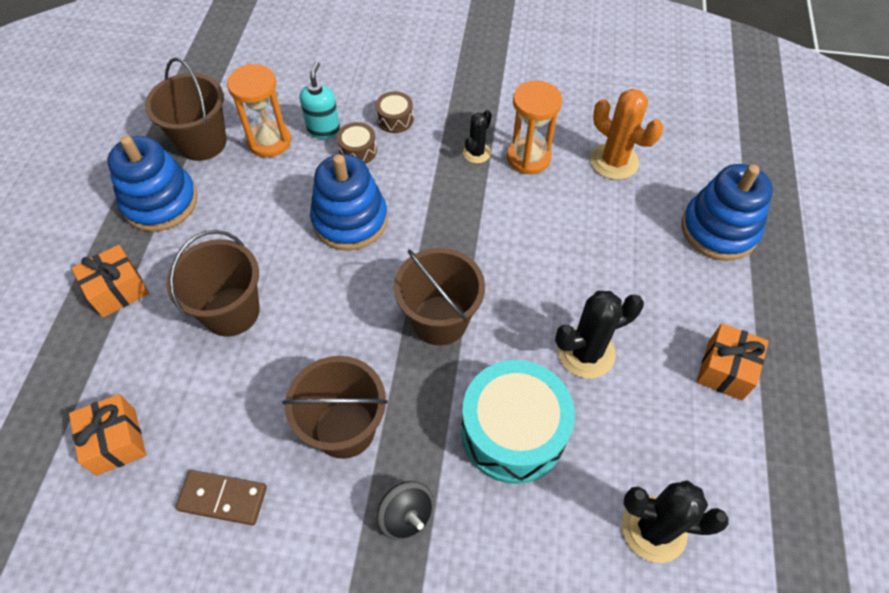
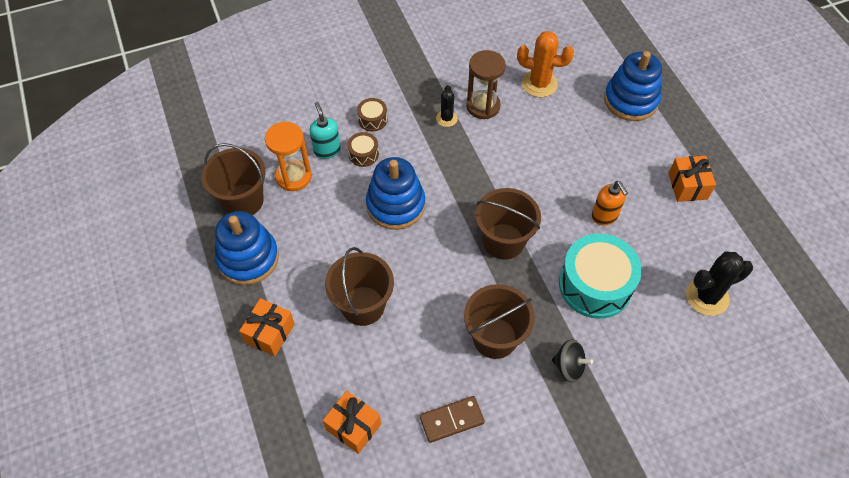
camera: 30 degrees left, 0 degrees up
(528, 157) = (483, 106): orange hourglass -> brown hourglass
(586, 353) = (604, 216): black cactus -> orange soap dispenser

